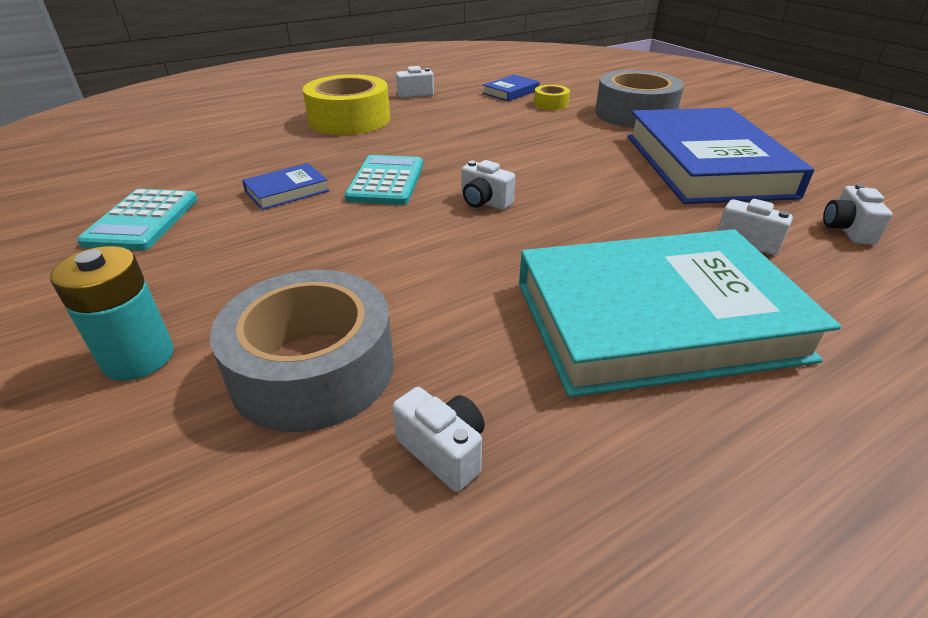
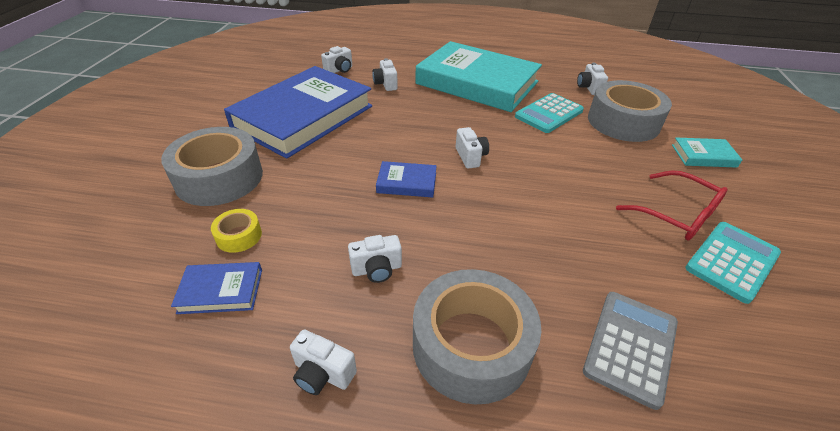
camera: 140 degrees left, 5 degrees up
(138, 358) = (703, 156): turquoise battery -> turquoise book
(202, 241) = (677, 215): none -> red glasses
(245, 148) = (630, 346): none -> grey calculator
(287, 191) = (602, 238): blue book -> blue book (407, 183)
(349, 119) = (471, 345): yellow tape -> grey tape
(386, 181) = (516, 208): turquoise calculator -> turquoise calculator (549, 114)
(444, 121) = (377, 269): none -> white camera

